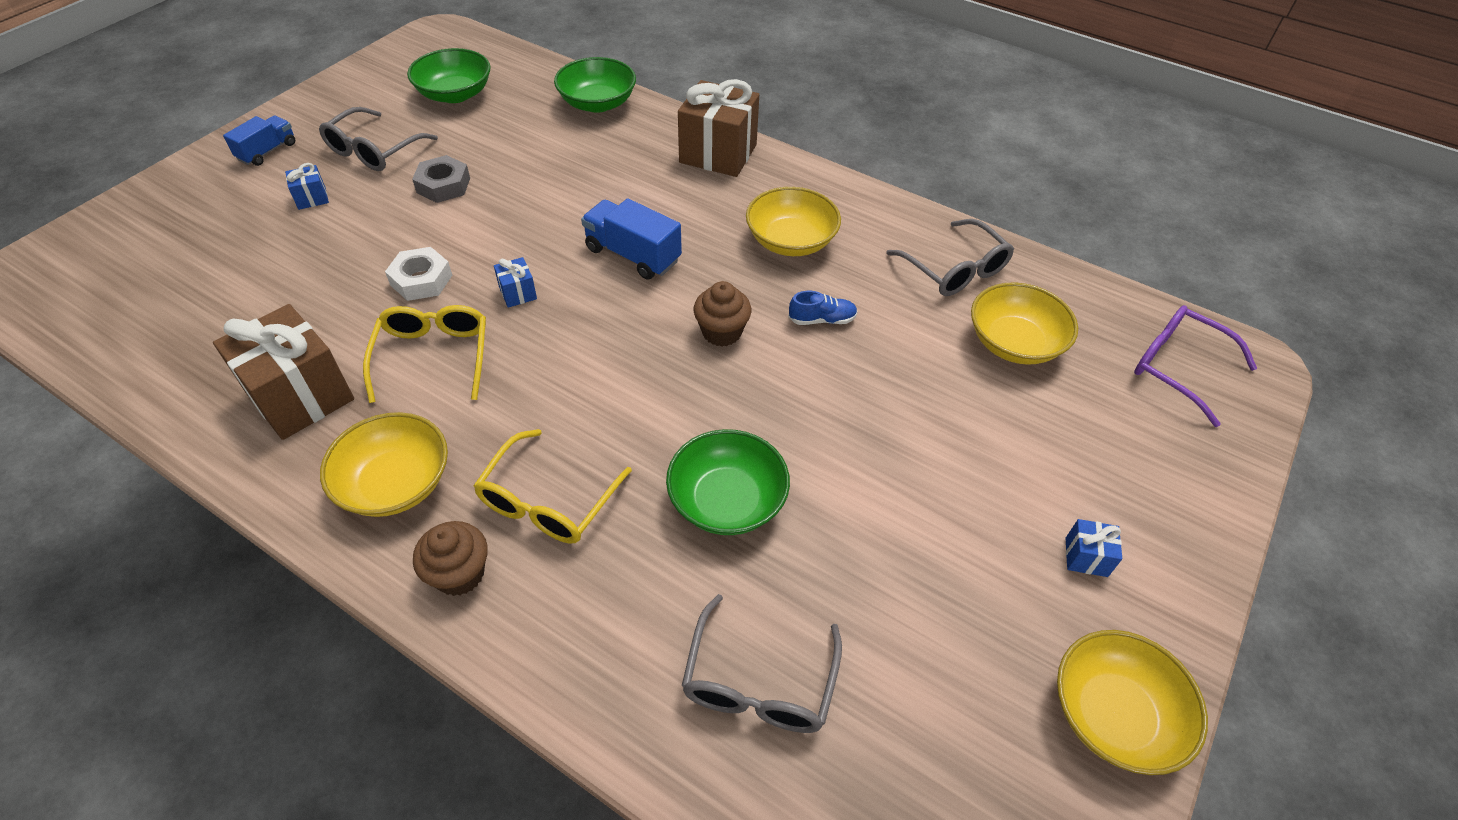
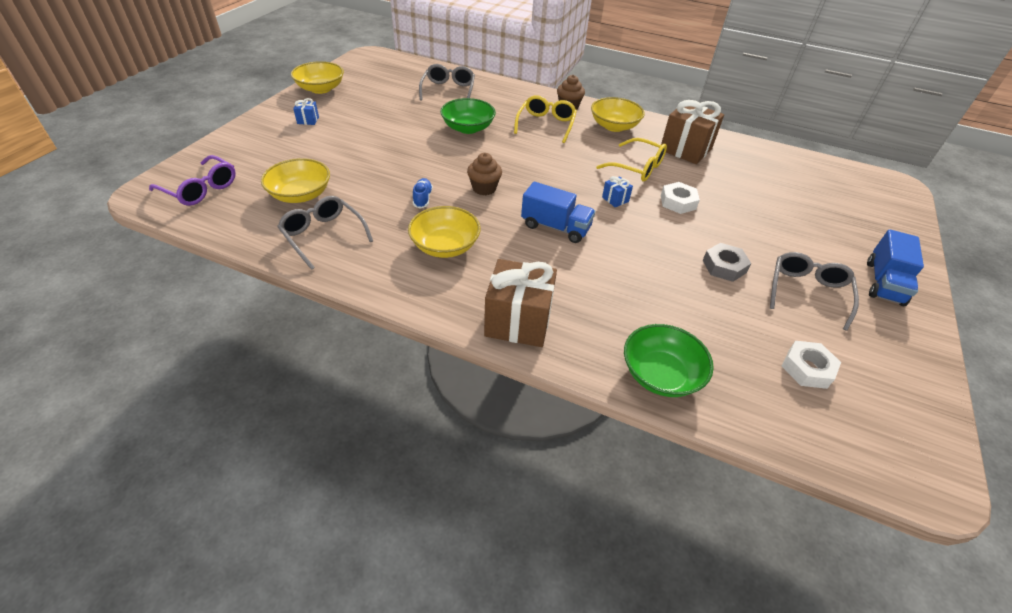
camera: 170 degrees right, 5 degrees down
(267, 151) = (884, 283): blue truck -> blue truck, size x1.50
(312, 198) = (803, 247): blue gift -> none
(433, 356) = (637, 167): yellow glasses -> yellow glasses turned 45 degrees counterclockwise
(455, 94) = (807, 368): green bowl -> white nut
(822, 319) = (422, 198): blue shoe -> blue shoe turned 105 degrees clockwise

